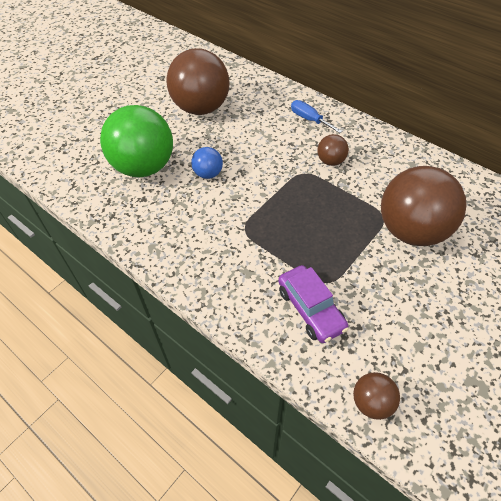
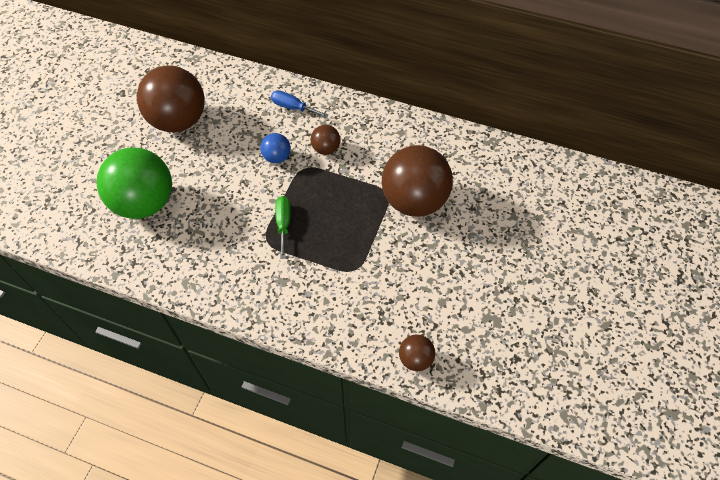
camera: 20 degrees left, 5 degrees up
(208, 174) = (212, 193): blue ball -> blue ball (277, 157)
(266, 218) = (283, 224): none -> green screwdriver
(311, 309) = (347, 297): purple car -> none

